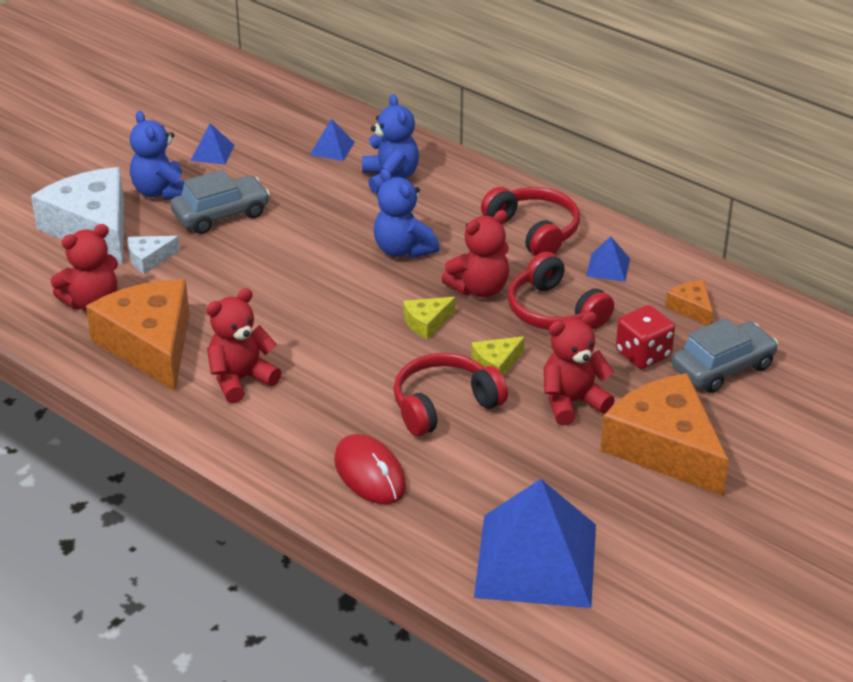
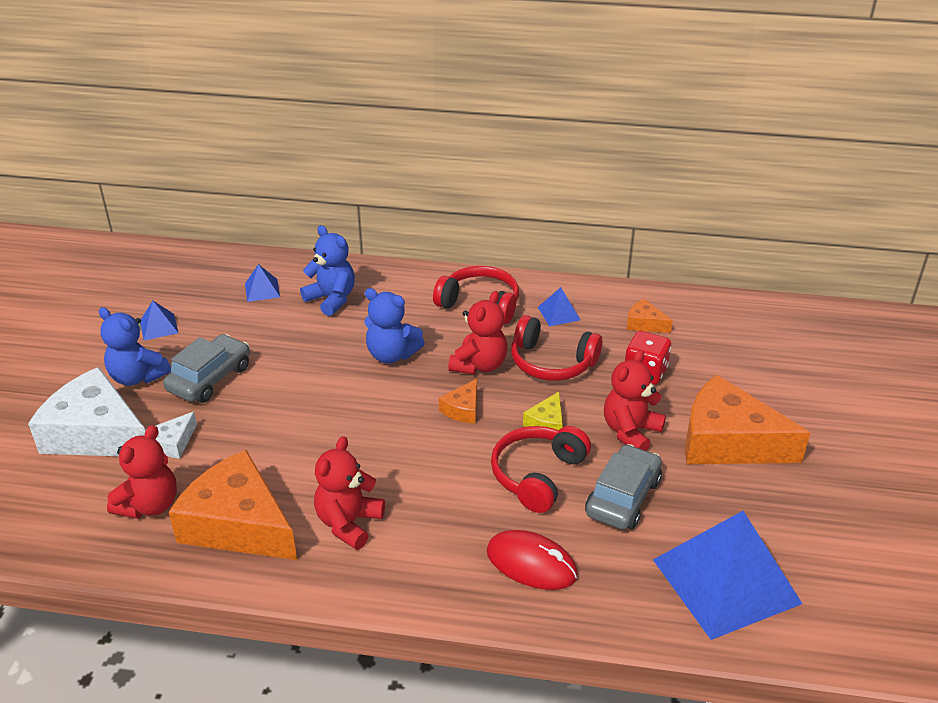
camera: 30 degrees left, 0 degrees up
(427, 323) = (463, 409): yellow cheese -> orange cheese
(723, 368) = (708, 361): grey car -> grey car (623, 497)

